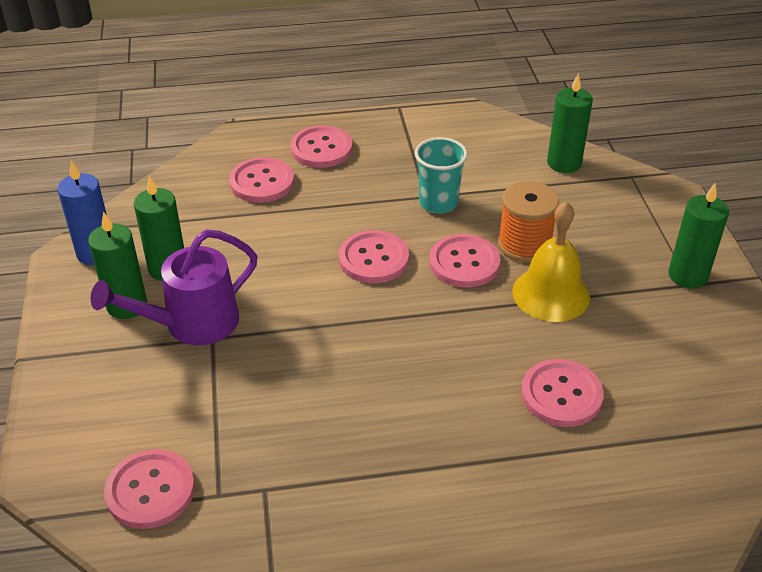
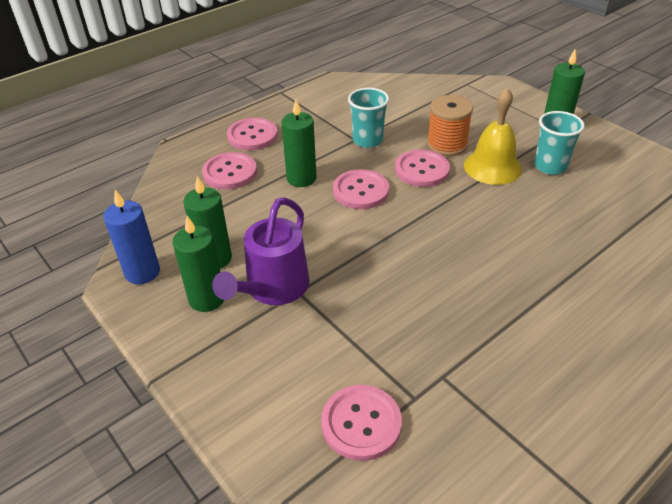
camera: 30 degrees left, 0 degrees up
(561, 395) = (560, 222): pink button -> none
(564, 163) = (420, 90): green candle -> green candle (301, 178)
(623, 323) = (550, 166): none -> turquoise cup

